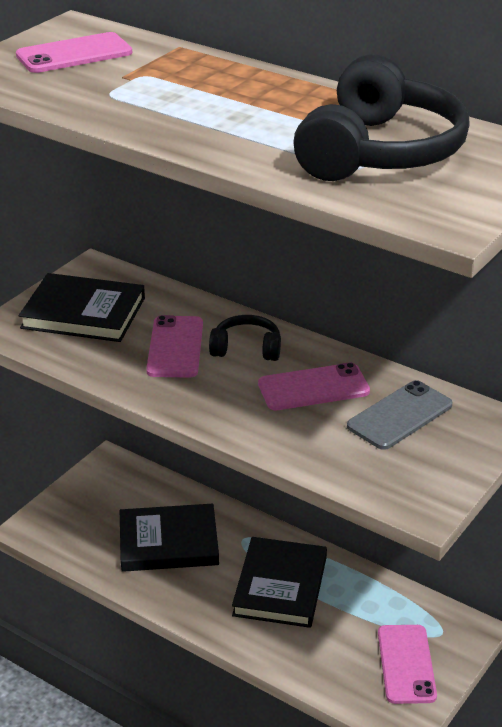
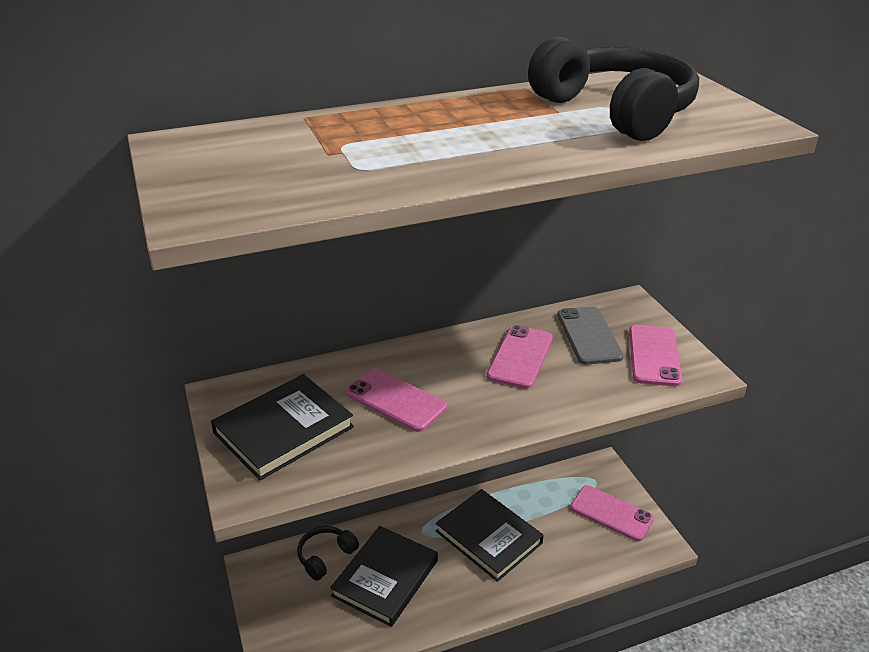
camera: 55 degrees left, 0 degrees up
(74, 54) = (240, 159): pink phone -> pink phone (654, 355)
(246, 349) = (437, 365): black headphones -> black headphones (325, 556)

